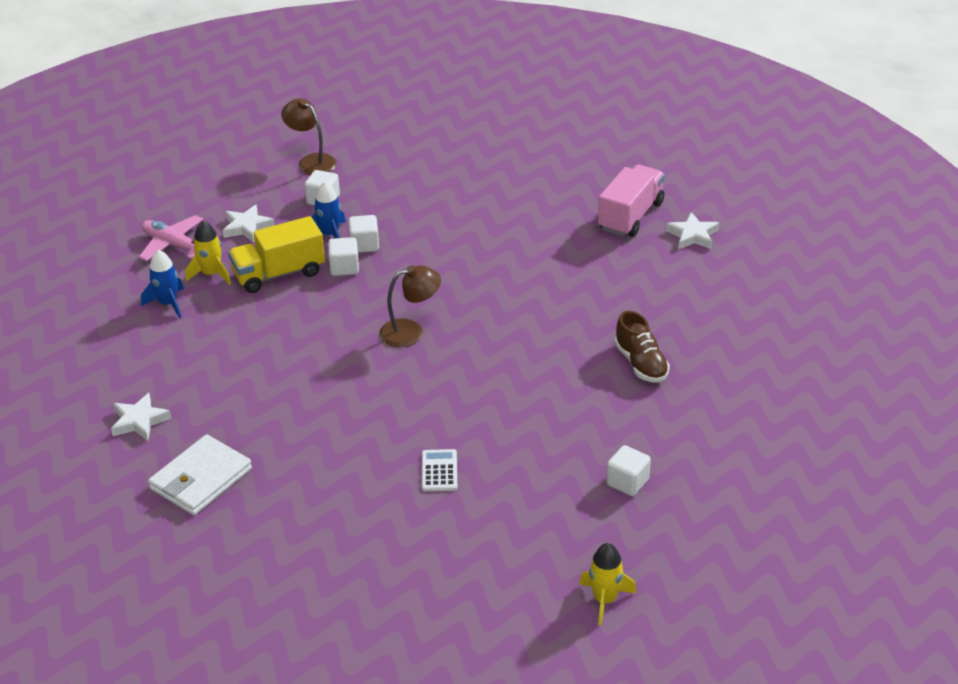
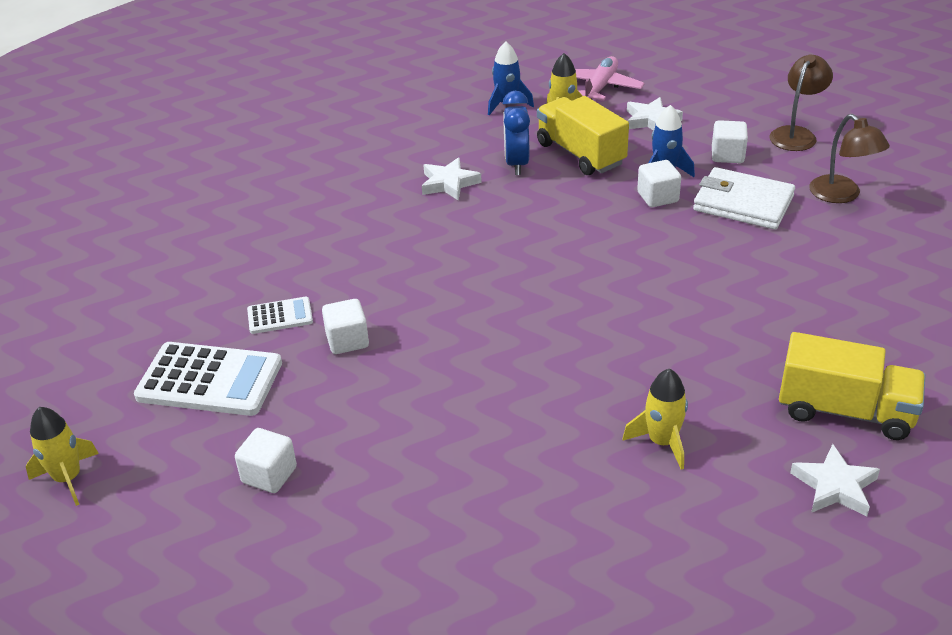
camera: 80 degrees right, 0 degrees up
(139, 421) = (335, 126): white star -> white star (449, 183)
(201, 479) = (259, 173): white wallet -> white wallet (743, 203)
(275, 311) = (517, 164): none -> blue clock
(344, 267) = (609, 192): white cube -> white cube (347, 340)
(410, 331) = (512, 256): brown lamp -> brown lamp (842, 195)
(510, 515) = (209, 380): none -> white calculator
(630, 216) = (845, 411): pink truck -> yellow truck
(640, 293) = (662, 442): none -> yellow rocket
(641, 364) = (506, 461): brown shoe -> none

